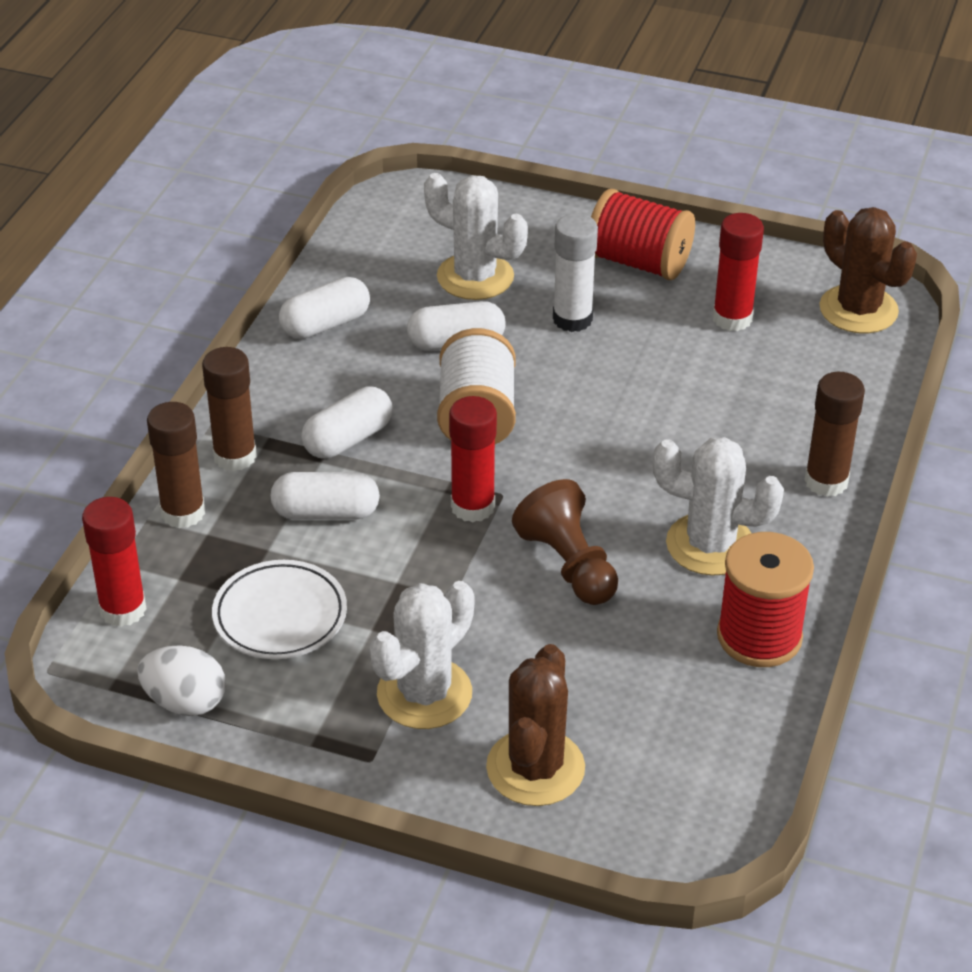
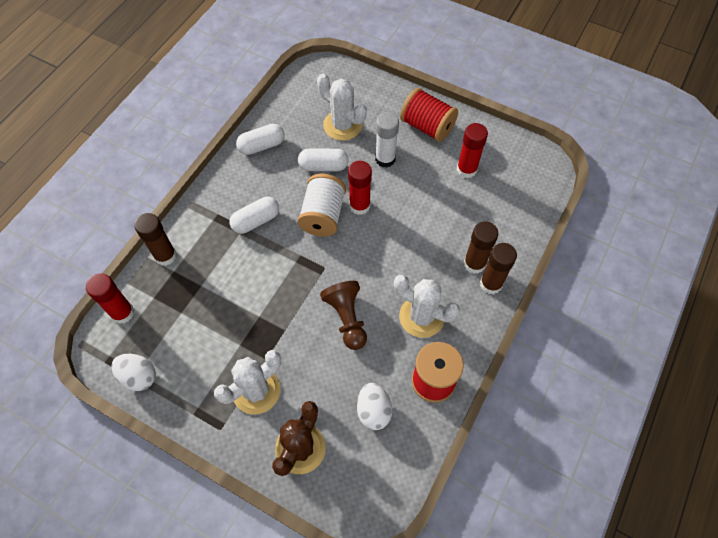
camera: 10 degrees right, 20 degrees up
(235, 456) = (198, 224): brown glue stick -> brown glue stick (474, 263)
(280, 616) = (197, 329): white plate -> none
(326, 513) = (234, 266): white capsule -> none
(472, 507) = (307, 273): red glue stick -> red glue stick (359, 205)
(659, 695) = (373, 411): none -> white egg
(858, 310) = (533, 173): brown cactus -> none

